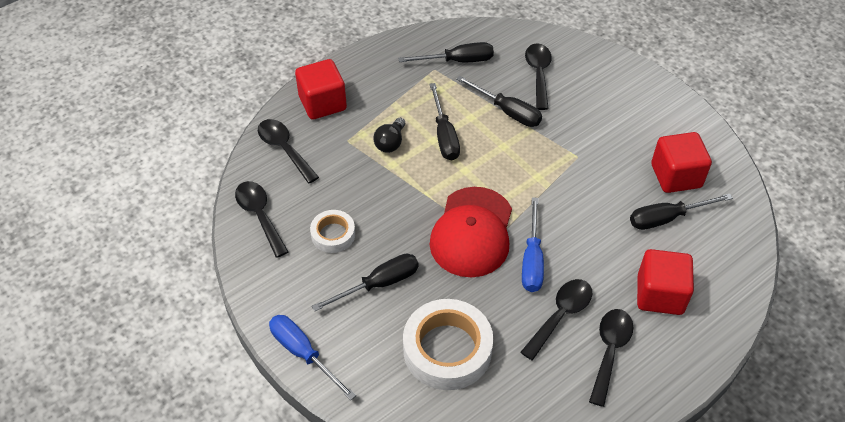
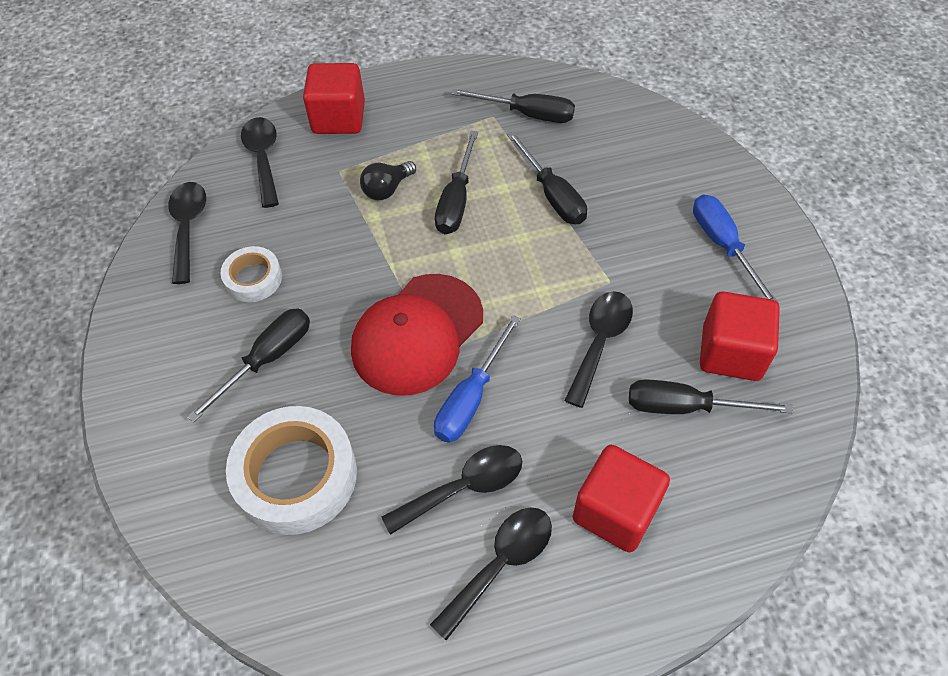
camera: 25 degrees right, 5 degrees up
(303, 353) = (130, 412): blue screwdriver -> blue screwdriver (723, 245)
(379, 284) = (267, 359): black screwdriver -> black screwdriver turned 45 degrees counterclockwise
(538, 74) = (619, 159): black spoon -> black spoon (600, 342)

